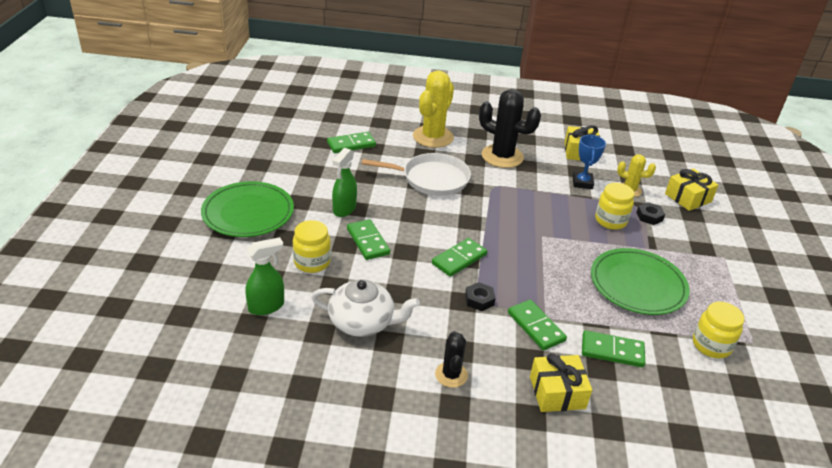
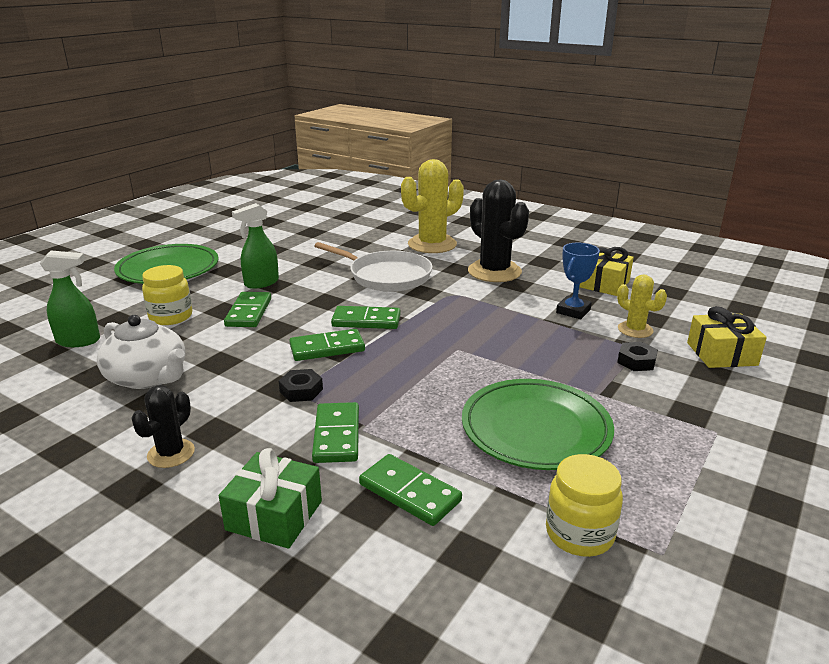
camera: 30 degrees right, 10 degrees down
(351, 144) = (337, 237): green domino -> green domino (366, 320)
(557, 392) = (274, 515): yellow gift -> green gift
(610, 221) = (571, 354): yellow jar -> none

